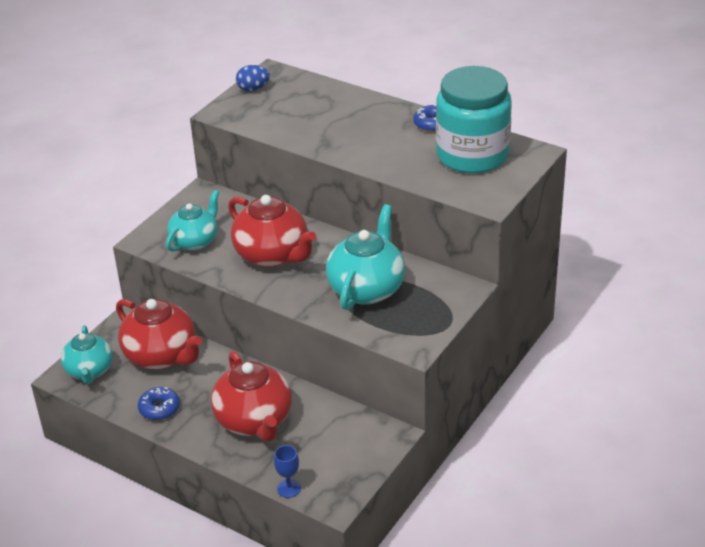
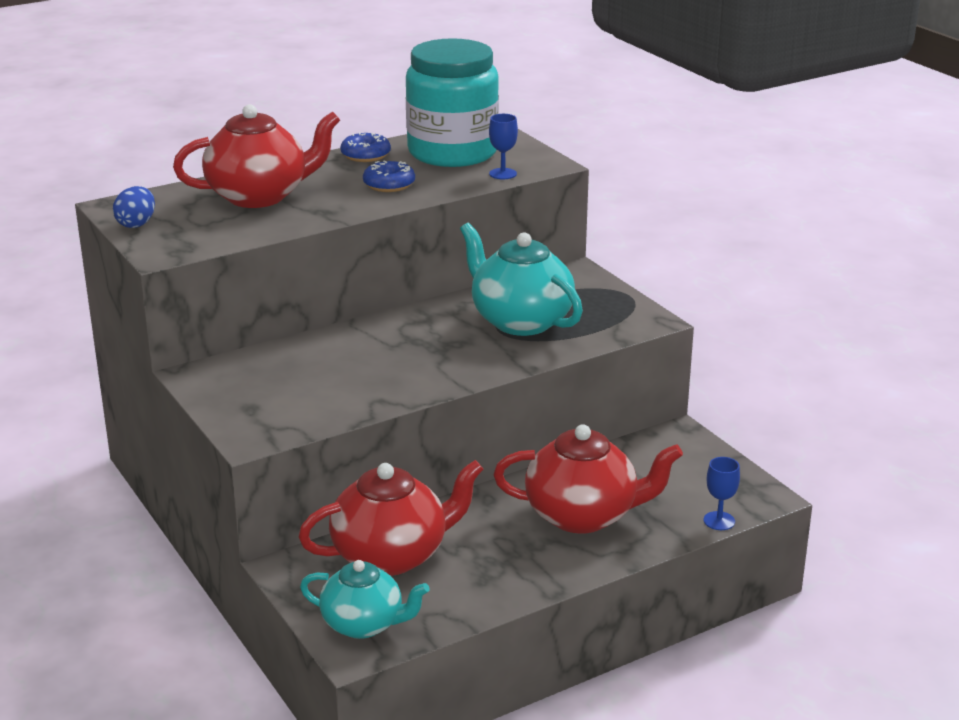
camera: 65 degrees left, 10 degrees down
(159, 408) = (497, 581): blue donut -> blue donut (389, 185)
(195, 241) = (299, 403): turquoise teapot -> none
(272, 255) = (391, 359): red teapot -> red teapot (259, 196)
(453, 188) = (503, 174): none -> blue goblet

